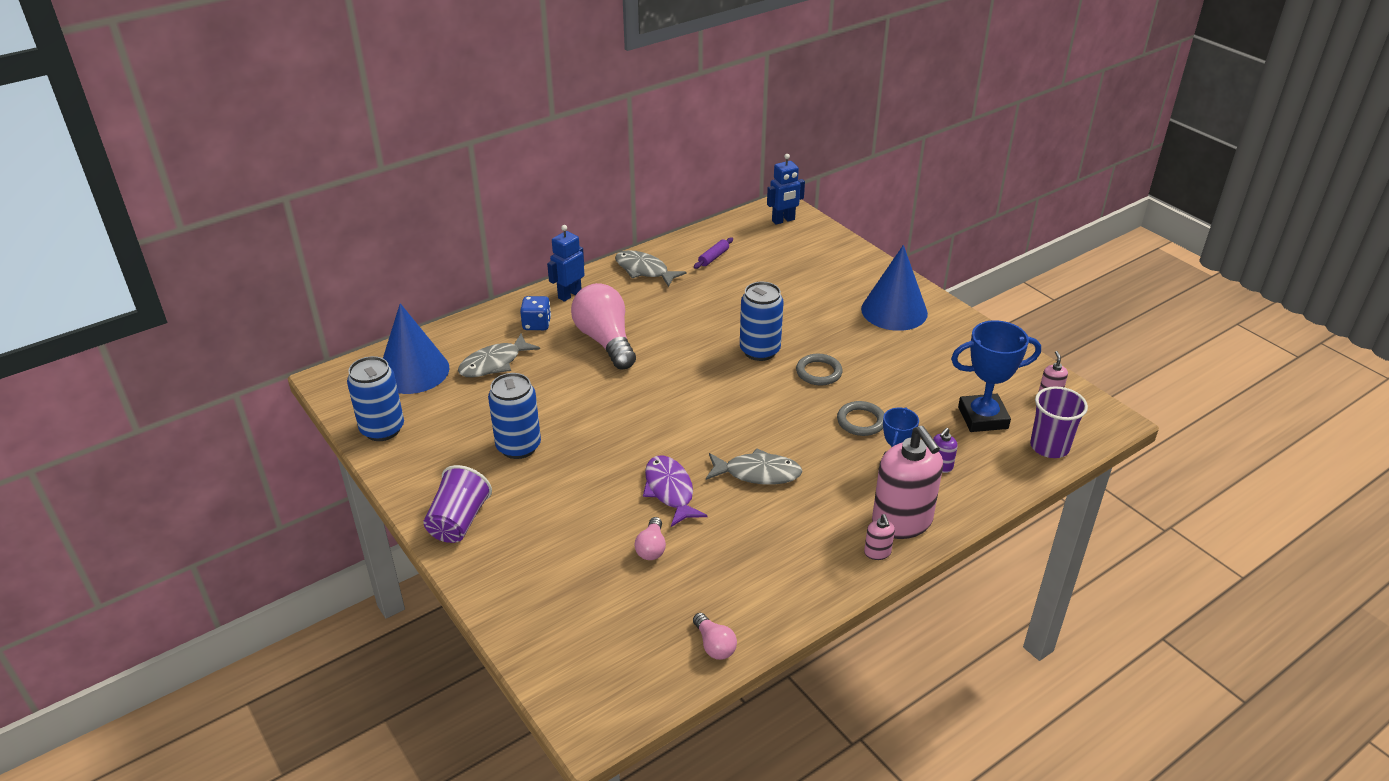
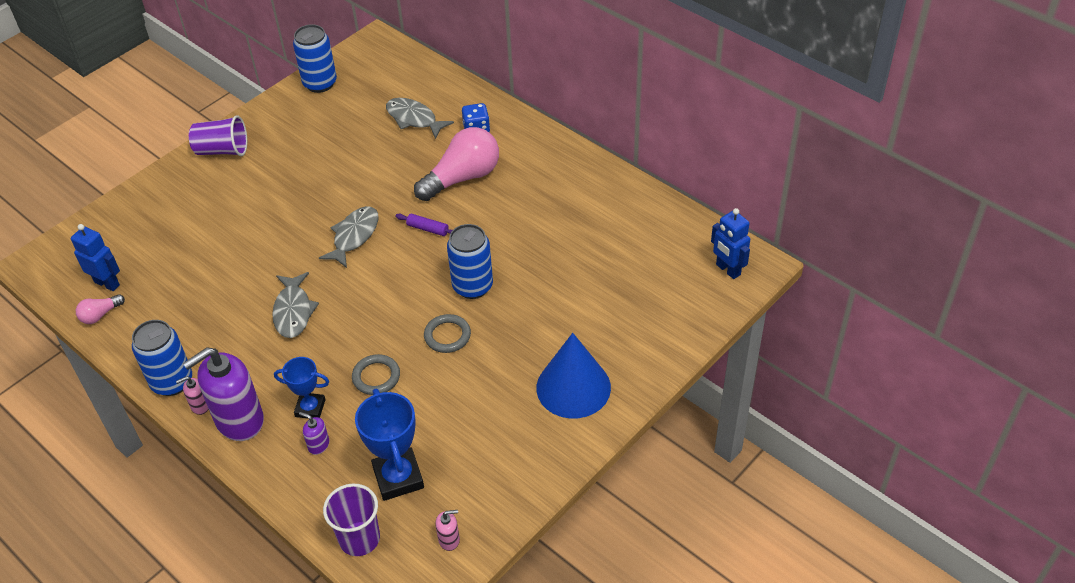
camera: 80 degrees right, 10 degrees up
(413, 371) = (394, 78): blue cone -> none
(518, 447) = (309, 160): blue can -> blue can (172, 382)
(569, 294) = (529, 139): blue robot -> blue robot (107, 283)
(644, 270) = (586, 179): grey fish -> grey fish (354, 236)
(651, 548) = (200, 261): pink light bulb -> none
(670, 491) = (266, 259): purple fish -> none
(713, 257) = (628, 225): purple rolling pin -> purple rolling pin (427, 229)
(902, 522) = (239, 420): pink soap dispenser -> purple soap dispenser

